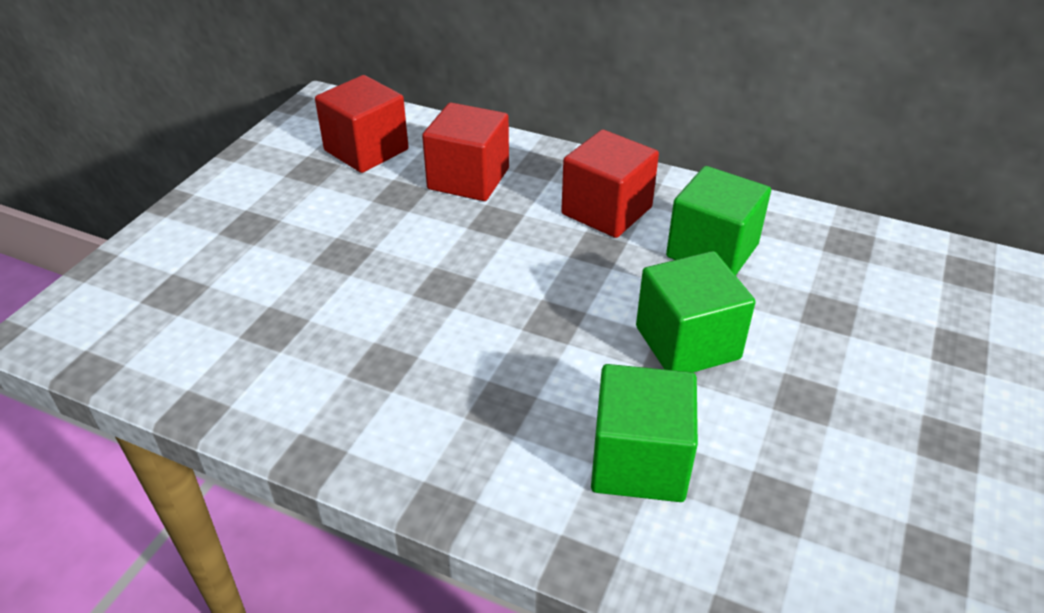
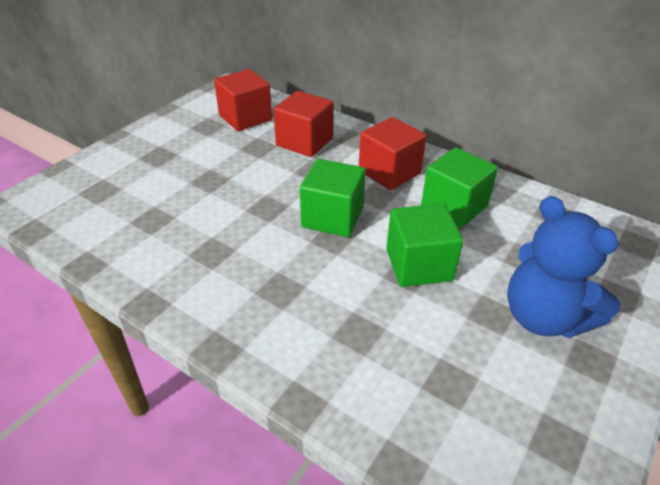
camera: 10 degrees right, 0 degrees up
(639, 461) = (361, 339): green cube -> green cube (332, 217)
(874, 393) = (543, 317): none -> blue teddy bear

